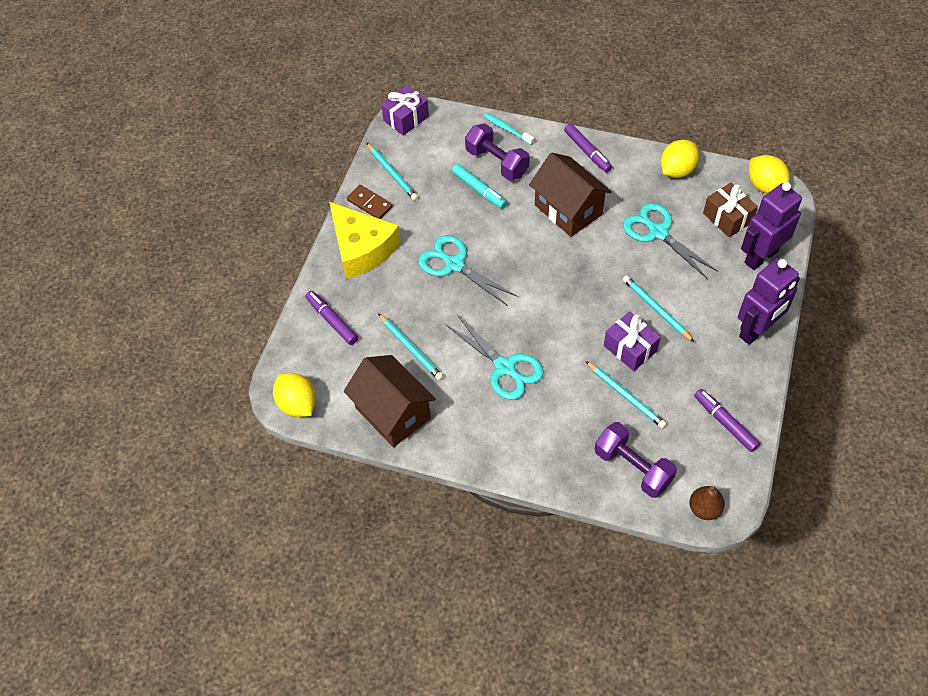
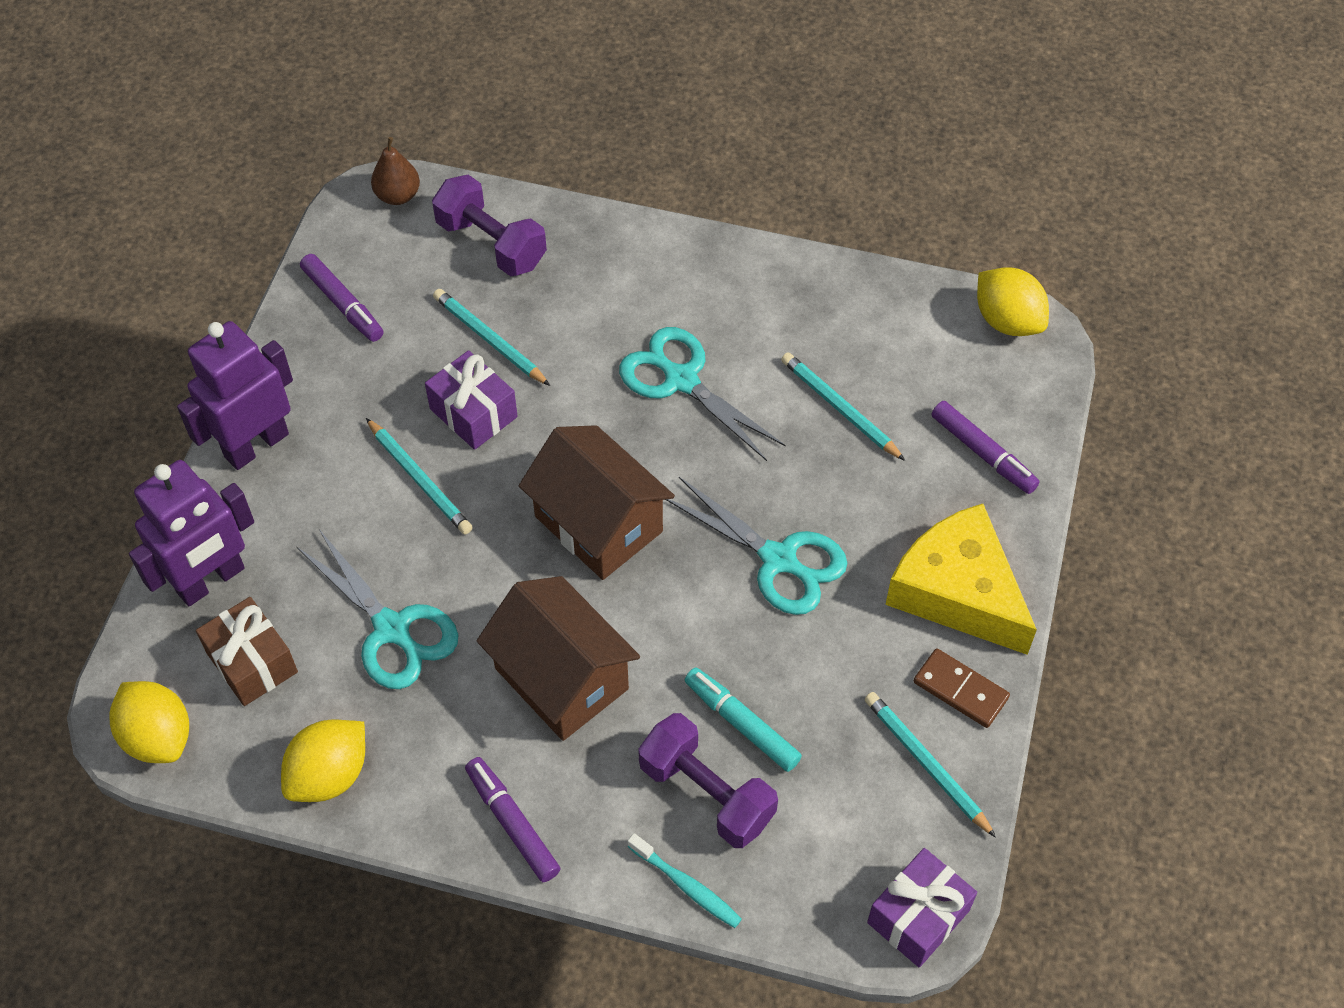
camera: 175 degrees right, 0 degrees up
(393, 413) = (855, 311): brown house -> brown house (598, 524)

